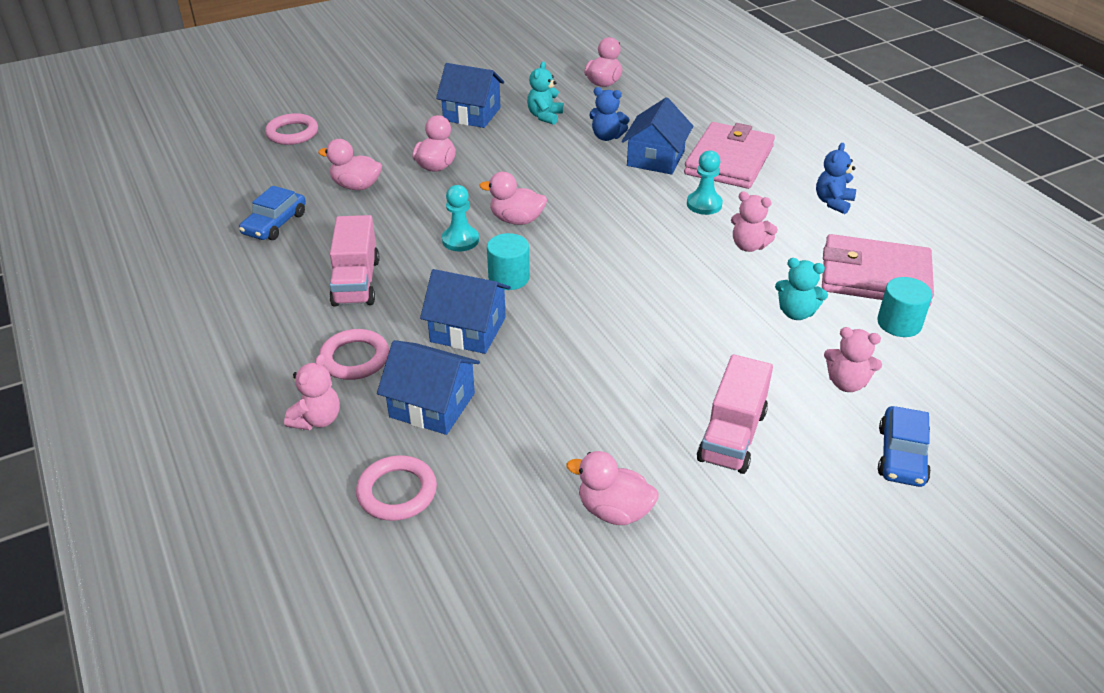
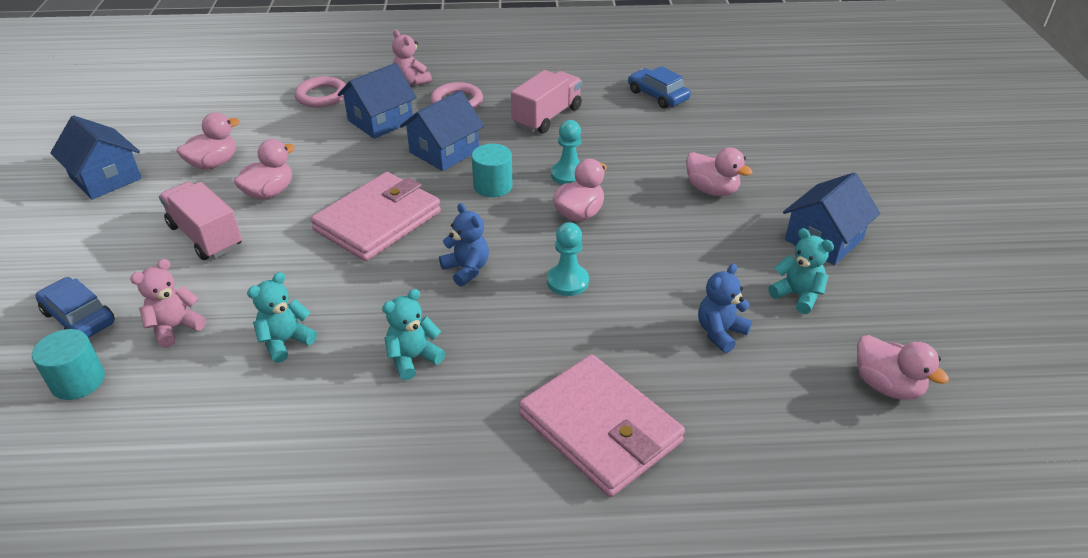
camera: 115 degrees right, 0 degrees up
(292, 133) = (820, 123): pink ring -> none
(356, 186) = (697, 140): pink duck -> pink duck (269, 192)
(356, 282) = (547, 117): pink truck -> pink truck turned 105 degrees clockwise
(655, 158) = (643, 356): blue house -> blue house (106, 178)
(704, 204) = (516, 357): turquoise pawn -> turquoise pawn (567, 281)
(749, 246) = (413, 358): pink teddy bear -> turquoise teddy bear
(833, 202) = (433, 490): blue teddy bear -> blue teddy bear (466, 269)
(875, 276) = (273, 441): pink wallet -> pink wallet (377, 221)
(899, 323) = (193, 414): turquoise cylinder -> turquoise cylinder (78, 381)

